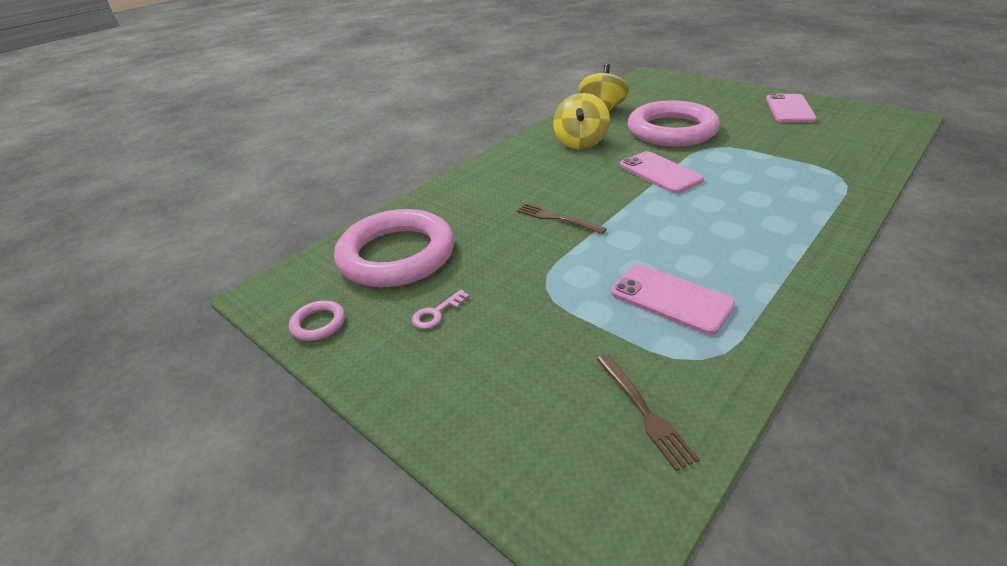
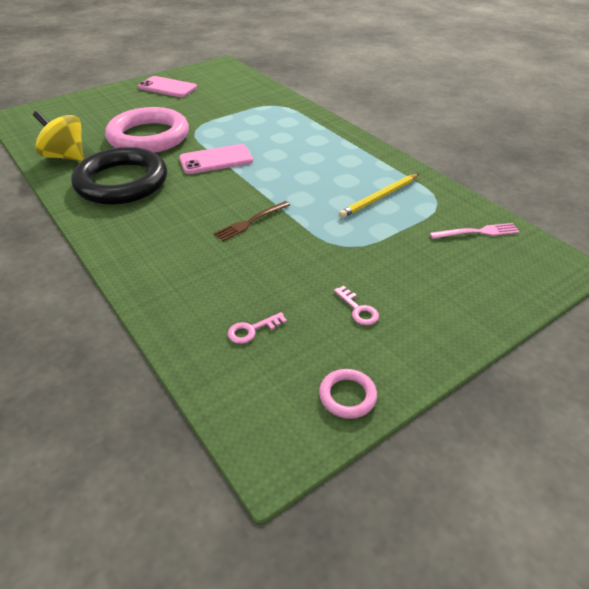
camera: 80 degrees left, 5 degrees up
(397, 255) = (252, 330): pink ring -> pink key
(580, 142) = (122, 182): yellow spinning top -> black ring
(644, 412) = (477, 232): brown fork -> pink fork
(671, 299) = (379, 197): pink phone -> yellow pencil

